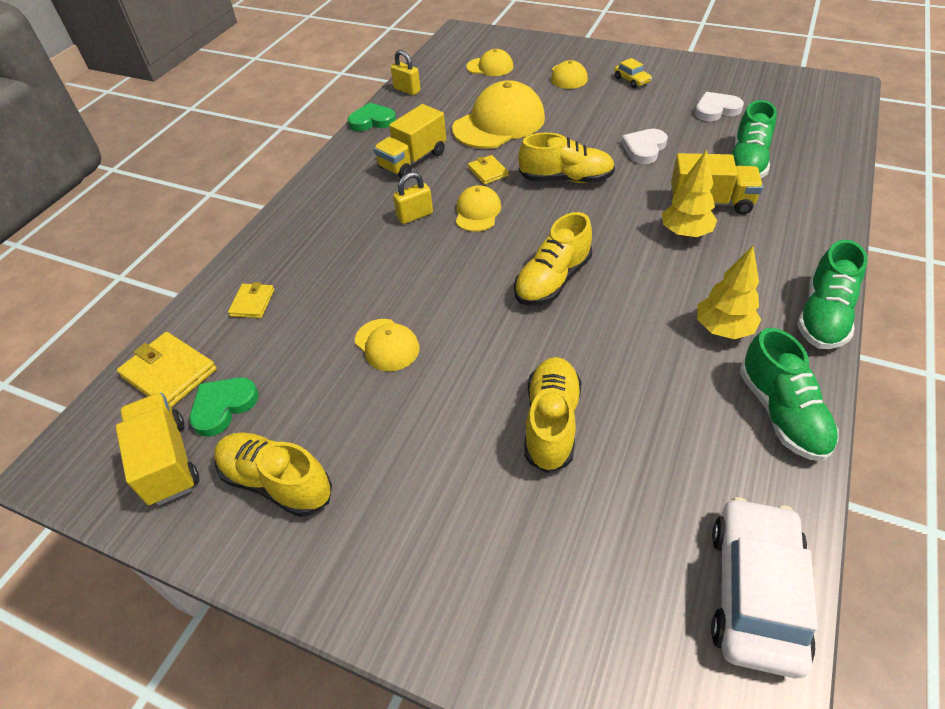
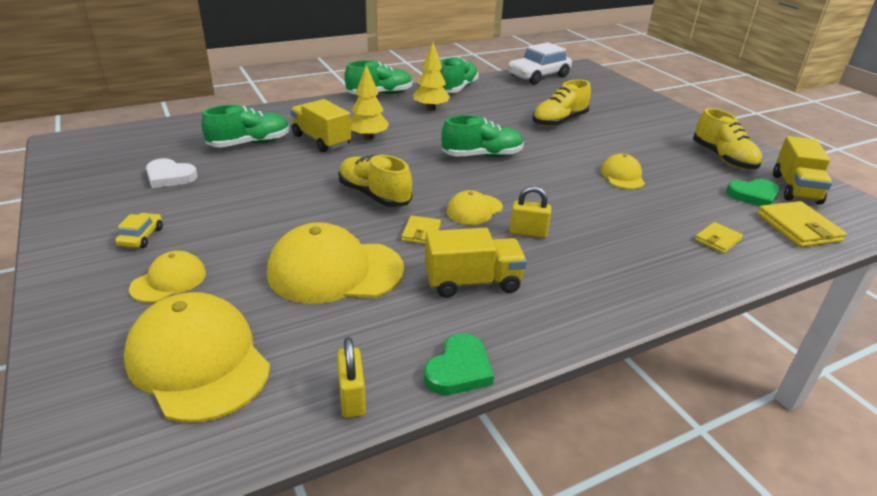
camera: 145 degrees left, 15 degrees down
(372, 121) = (459, 369): green heart -> green heart turned 90 degrees counterclockwise
(490, 67) = (198, 361): yellow cap -> yellow cap, size x1.89
(552, 280) = (482, 156): yellow shoe -> green shoe
(644, 148) = (280, 183): white heart -> none

